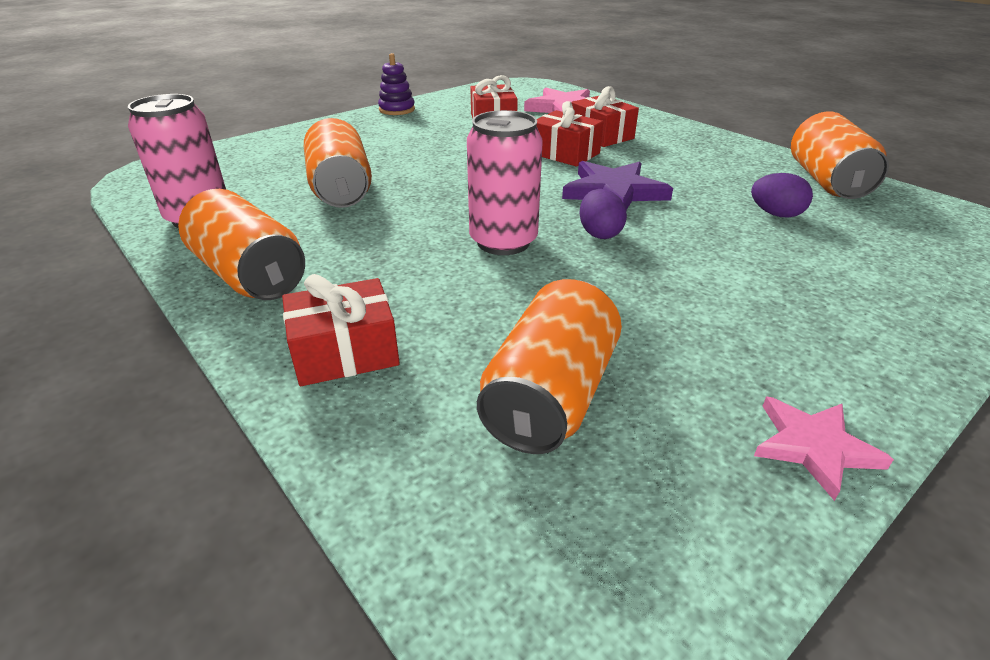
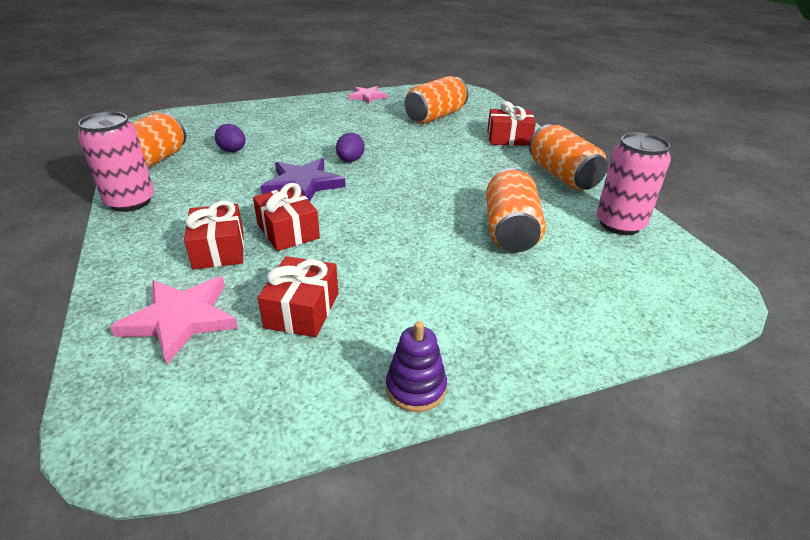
camera: 160 degrees left, 0 degrees up
(503, 241) = (410, 167): pink can -> pink can (130, 202)

